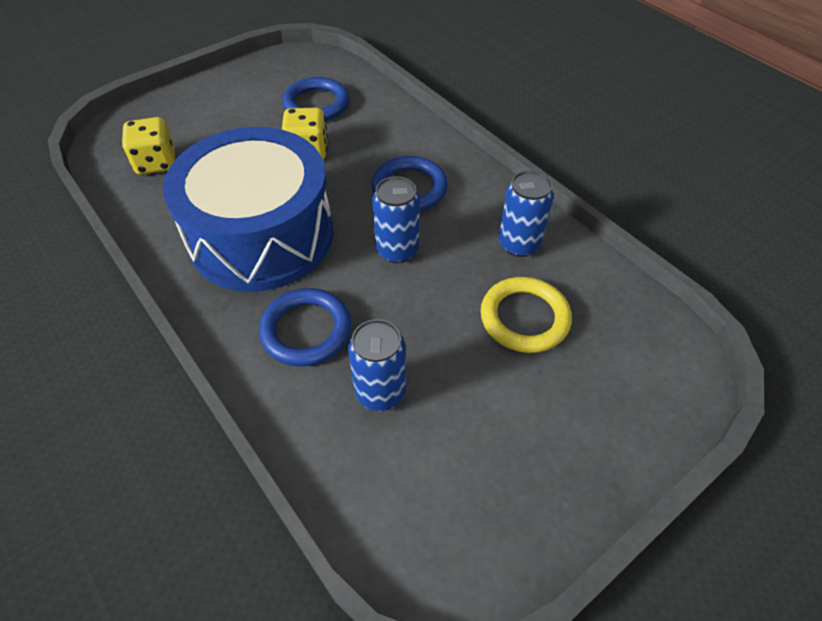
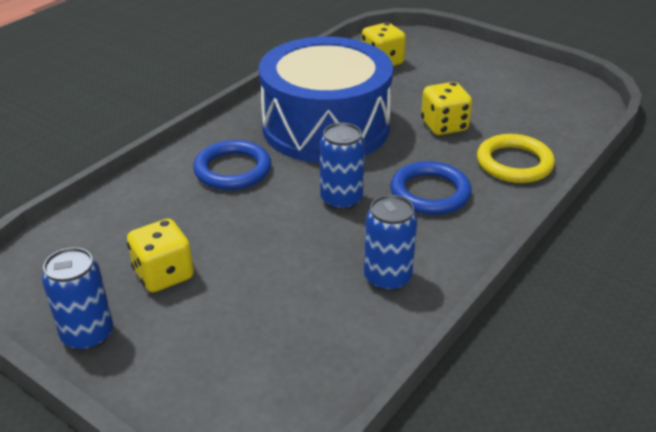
camera: 75 degrees right, 15 degrees down
(316, 104) = (516, 116): blue ring -> none
(380, 392) = (180, 218): blue can -> blue can (88, 335)
(474, 418) = (164, 274): none -> yellow dice
(524, 318) = (286, 293): yellow ring -> yellow ring (514, 163)

